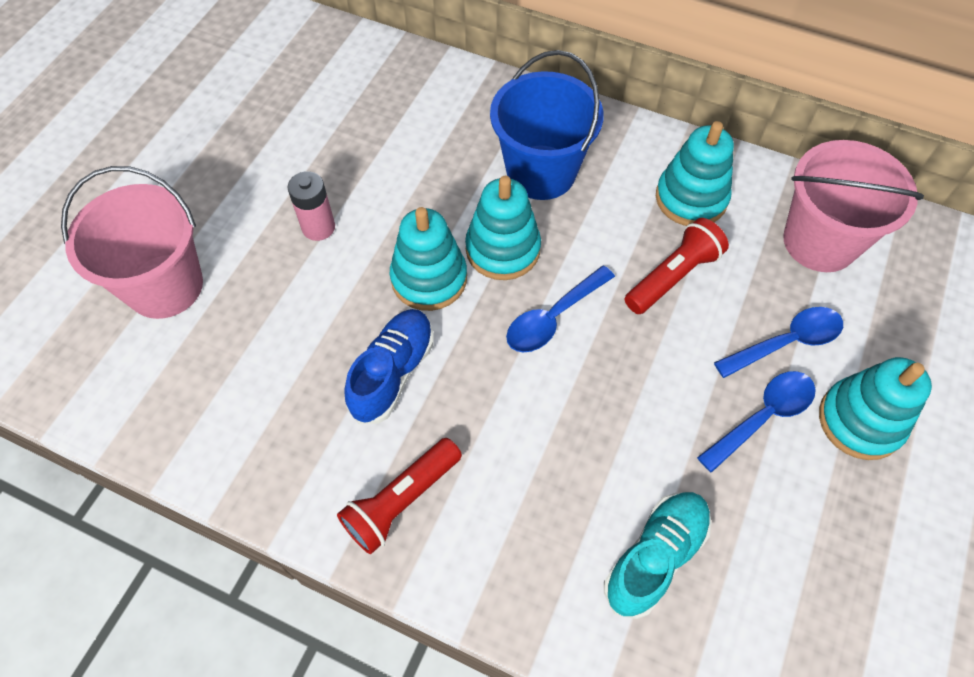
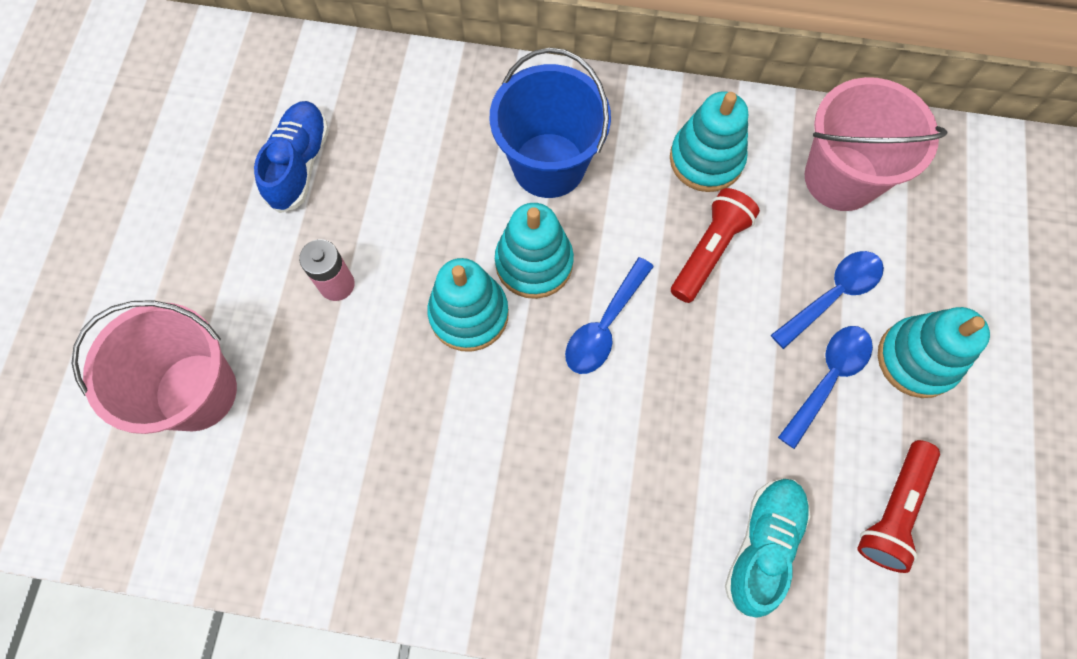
camera: 15 degrees left, 10 degrees up
(393, 373) = (463, 426): blue shoe -> blue shoe (299, 164)
(401, 501) = (512, 556): red flashlight -> red flashlight (893, 510)

